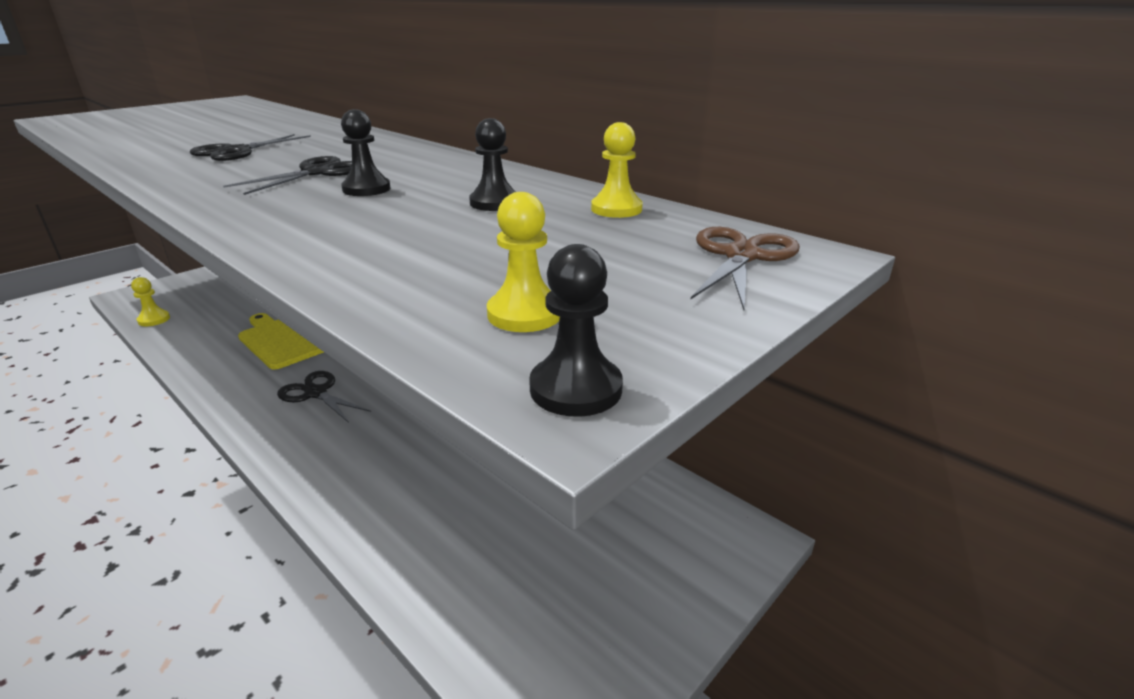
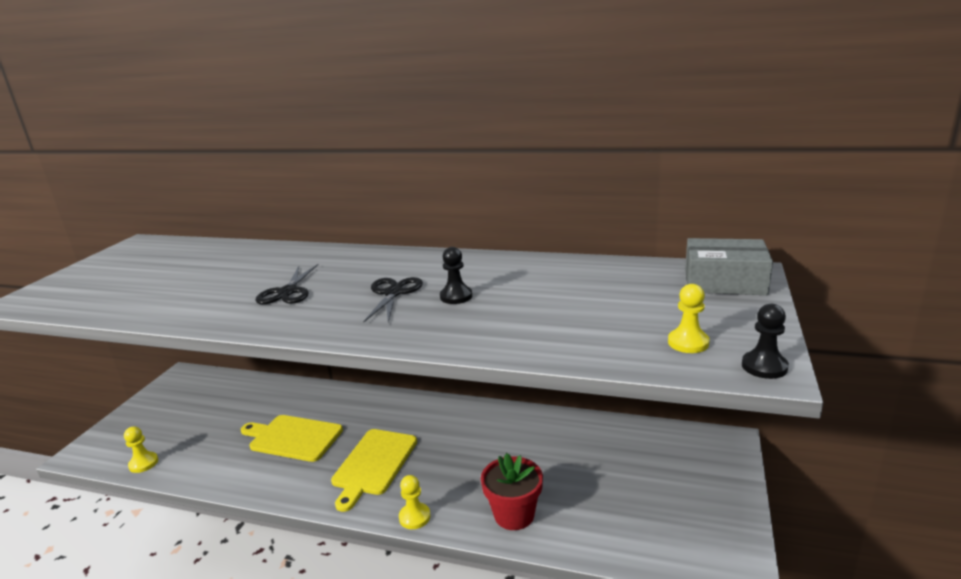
camera: 25 degrees left, 5 degrees down
(316, 393) = (373, 464): black scissors -> yellow cutting board
(380, 508) = (514, 515): none -> red flower pot
(494, 203) = (552, 284): black pawn -> none
(616, 209) = (623, 270): yellow pawn -> yellow pawn (414, 517)
(742, 256) = (724, 282): brown scissors -> grey box

